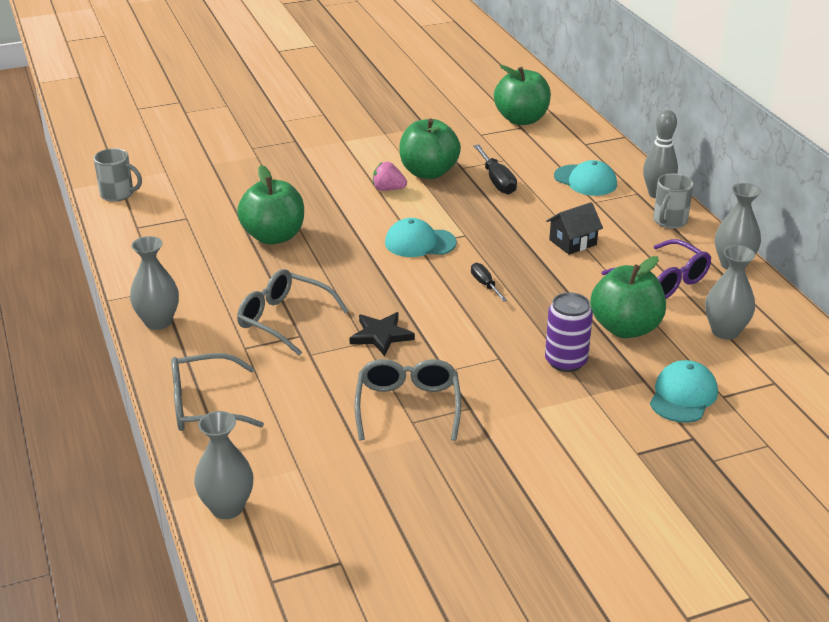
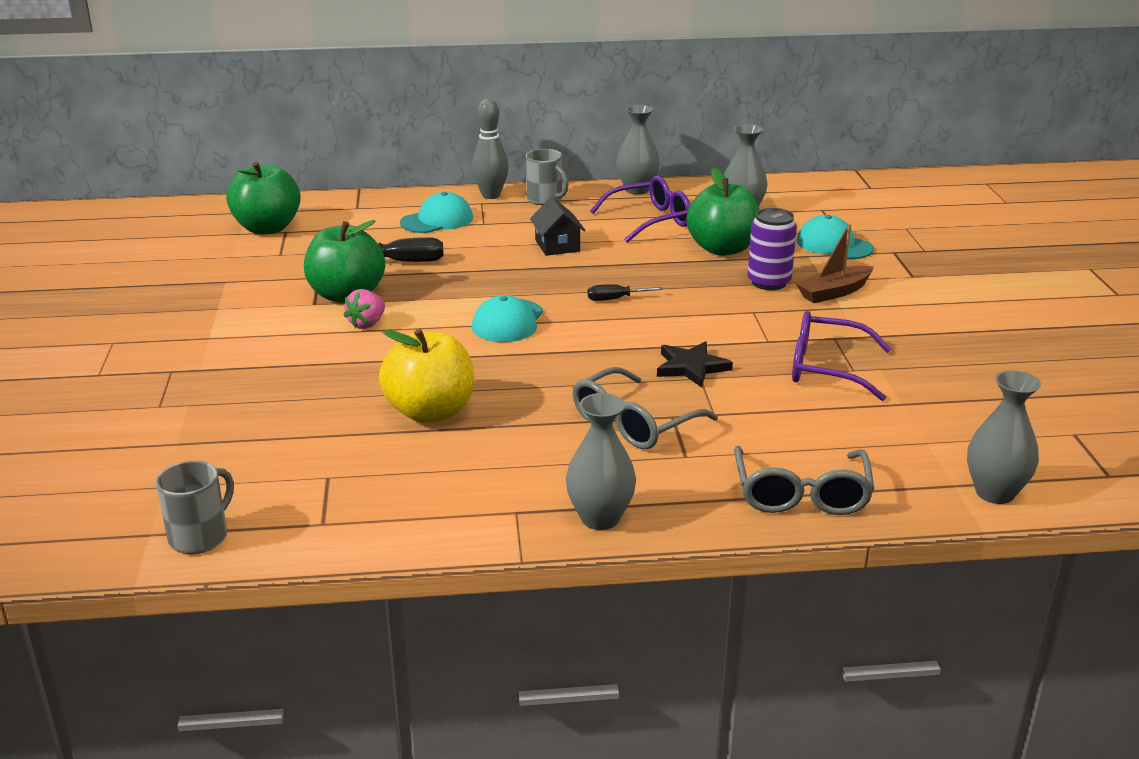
camera: 75 degrees left, 5 degrees down
(273, 236) = (430, 412): green apple -> yellow apple
(408, 407) = (827, 368): grey glasses -> purple glasses
(566, 402) = (834, 292): none -> brown boat

